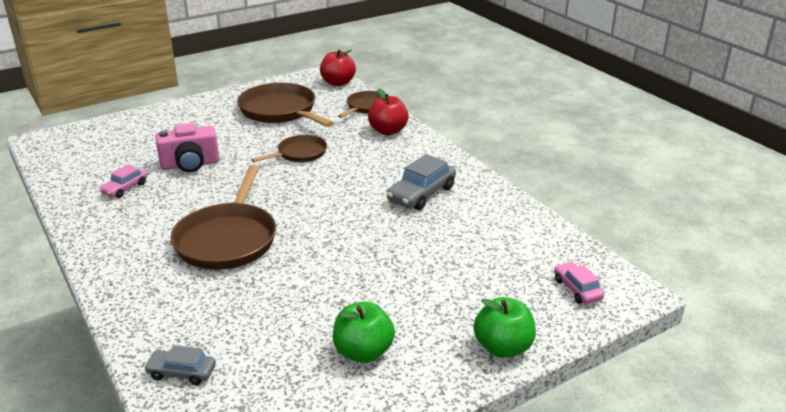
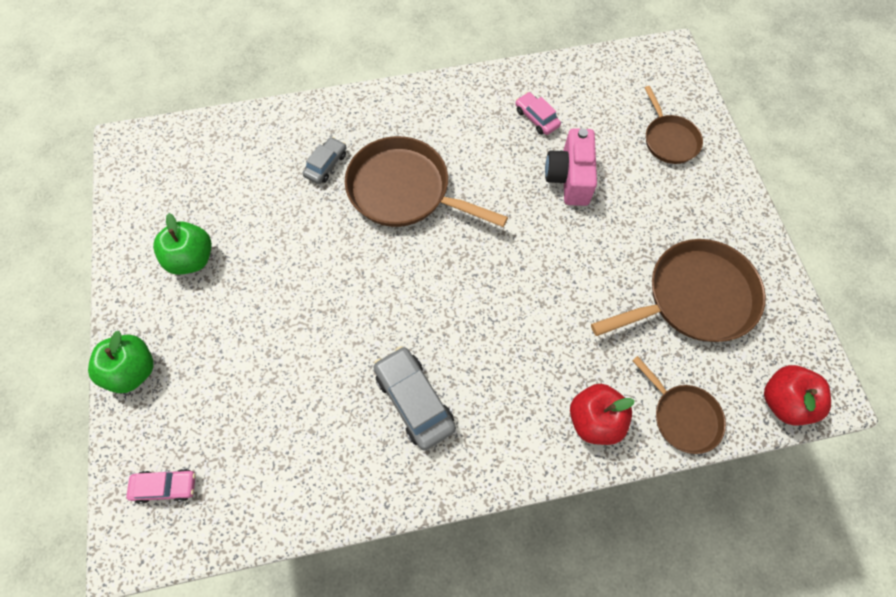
camera: 110 degrees right, 35 degrees up
(182, 372) = (240, 136): grey car -> grey car (326, 165)
(299, 153) = (561, 292): brown pan -> brown pan (669, 140)

